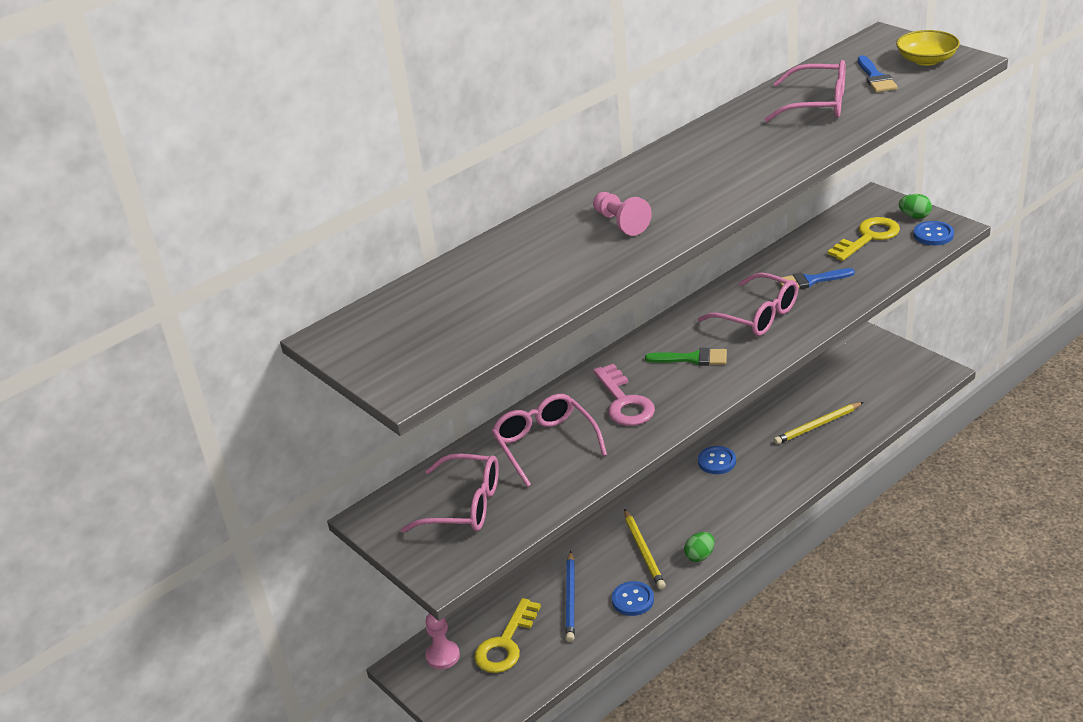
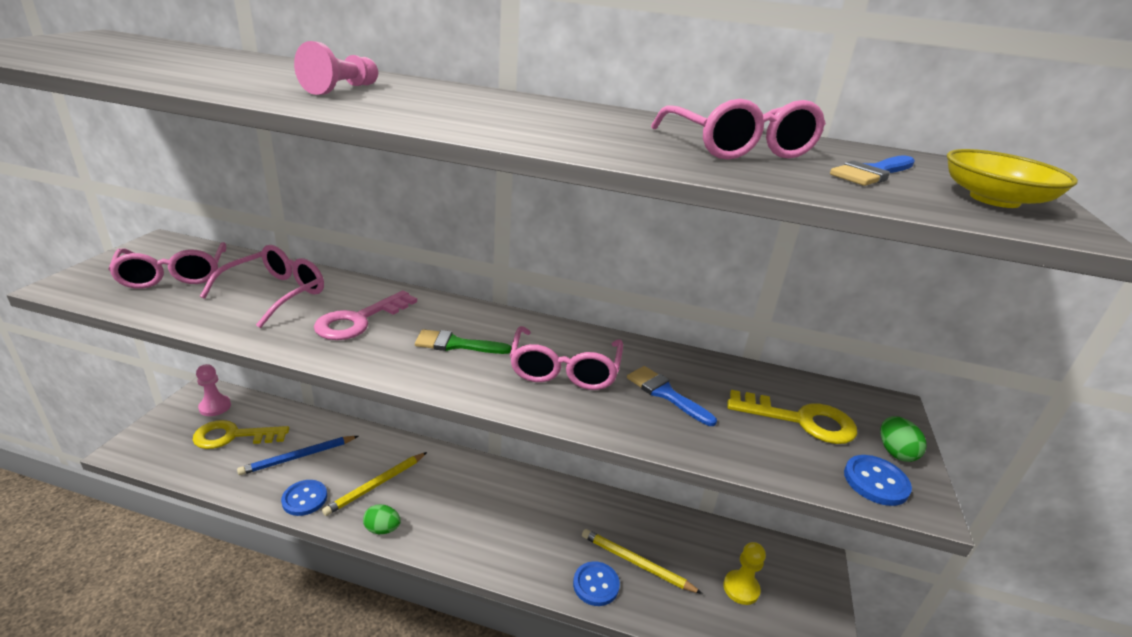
camera: 50 degrees right, 5 degrees down
(693, 358) = (456, 344): green brush -> green brush turned 120 degrees clockwise
(716, 461) = (530, 497): blue button -> blue button (596, 584)
(868, 383) = (741, 588): none -> yellow pawn

